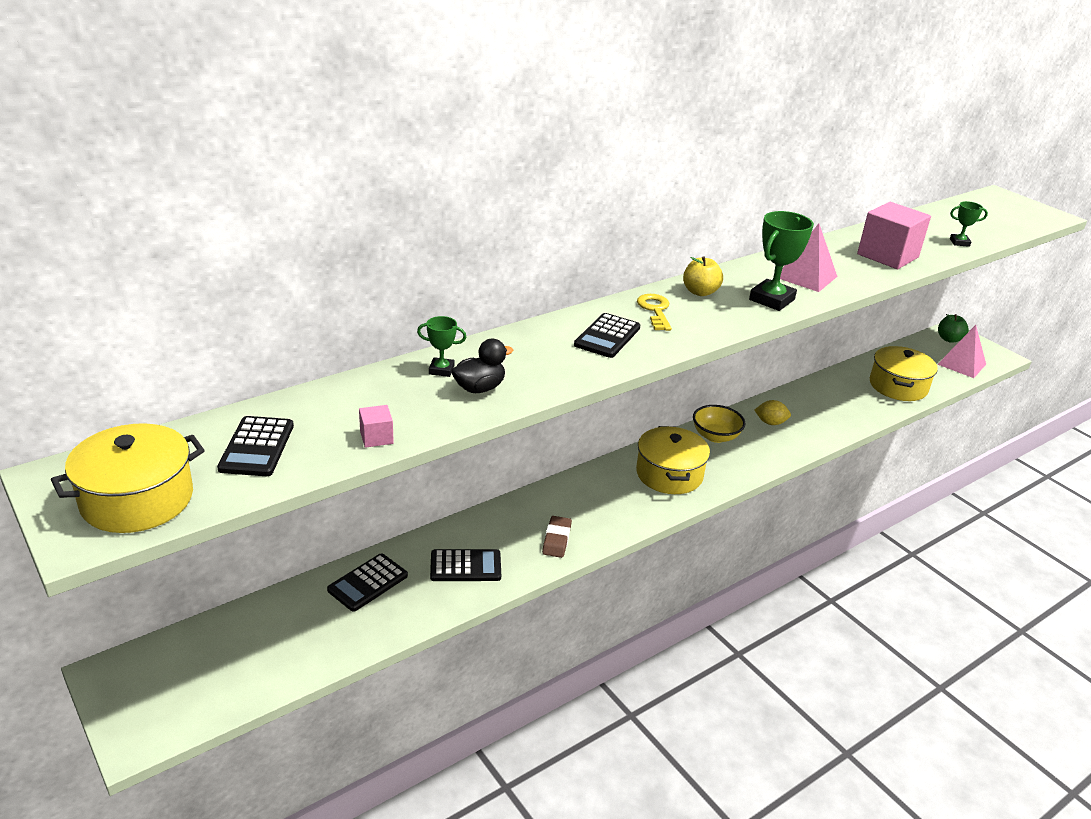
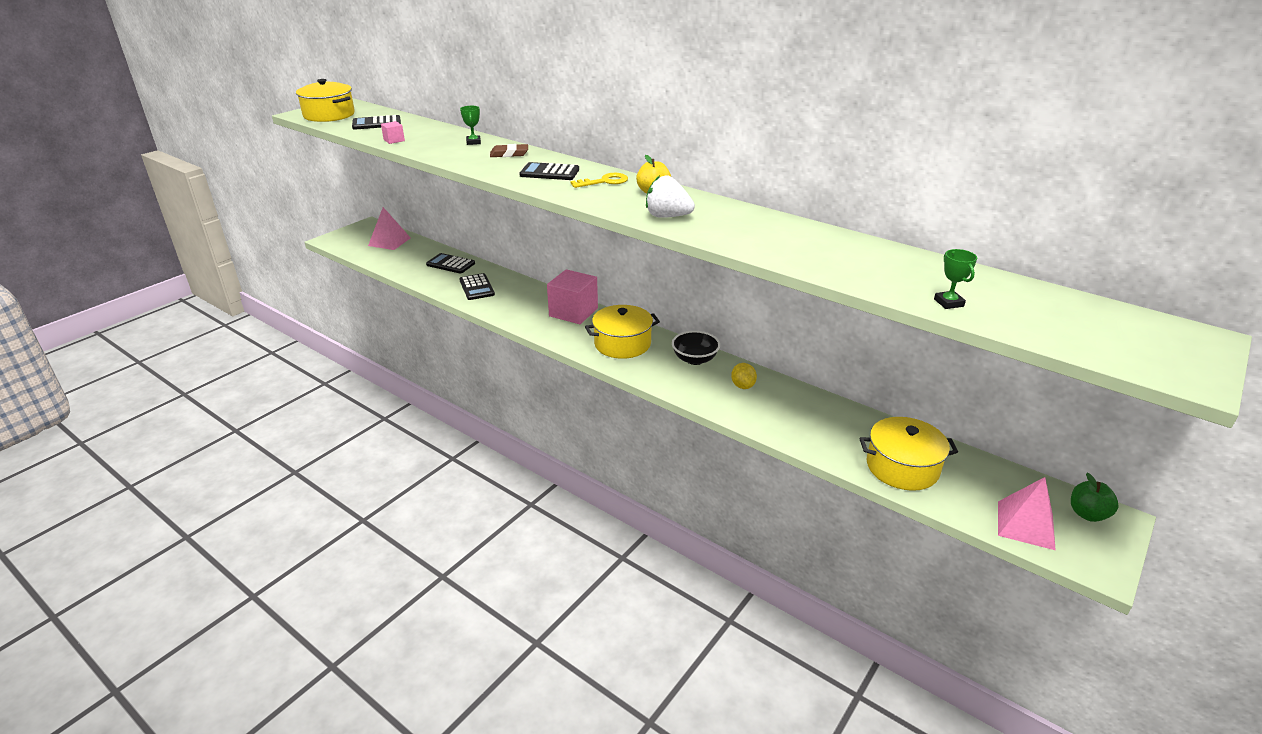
camera: 75 degrees right, 0 degrees up
(479, 388) = (457, 152): black duck -> none
(556, 539) = (517, 311): brown eraser -> brown eraser (509, 154)
(715, 436) = (695, 359): yellow bowl -> black bowl
(772, 300) = (667, 216): green trophy -> white strawberry
(806, 276) = (734, 227): pink pyramid -> pink pyramid (389, 241)
(887, 256) = (842, 262): pink cube -> pink cube (573, 312)

